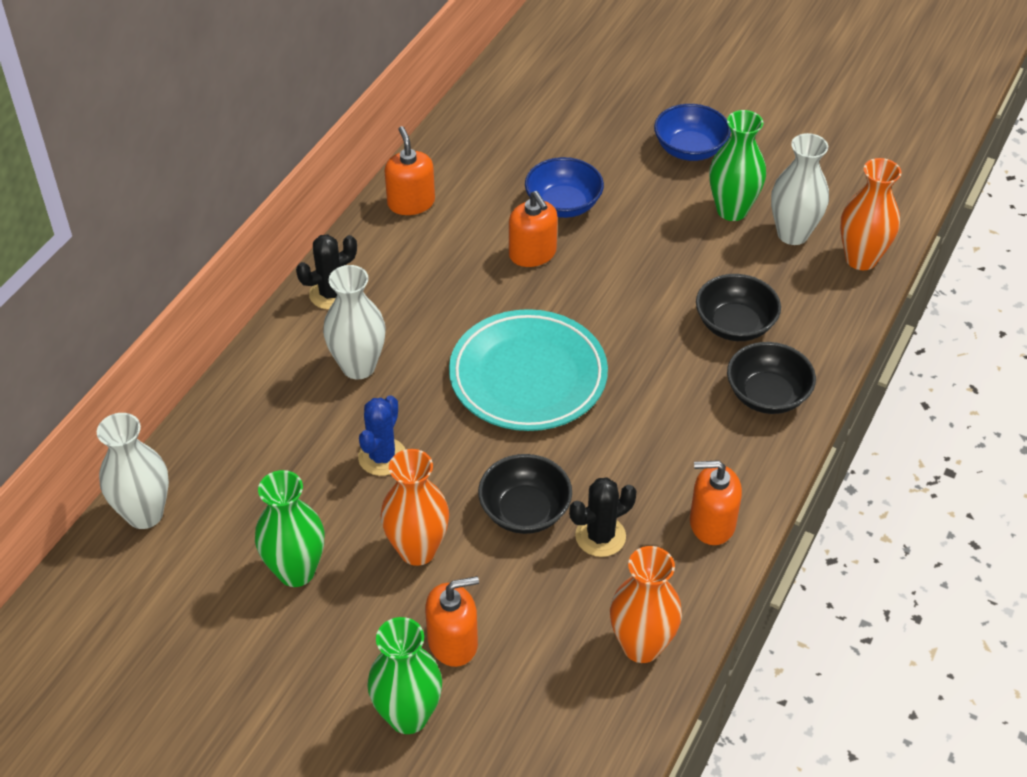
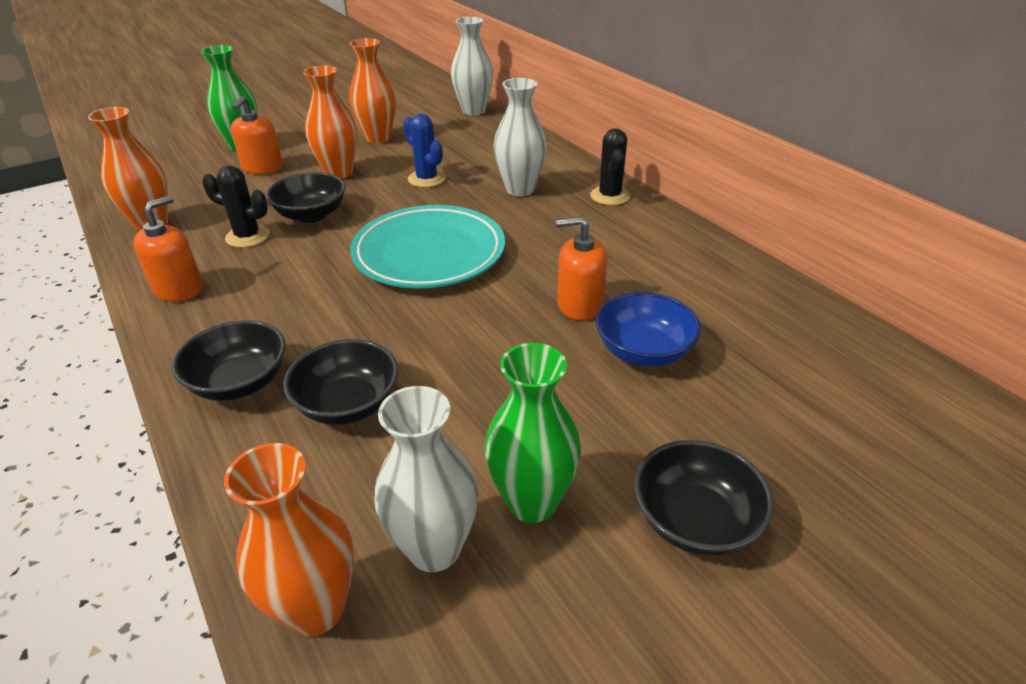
camera: 120 degrees right, 10 degrees down
(296, 571) = (378, 138): green vase -> orange vase
(411, 203) = (706, 258): orange soap dispenser -> none
(600, 536) = (247, 236): black cactus -> black cactus turned 75 degrees counterclockwise
(690, 149) = (694, 521): blue bowl -> black bowl

